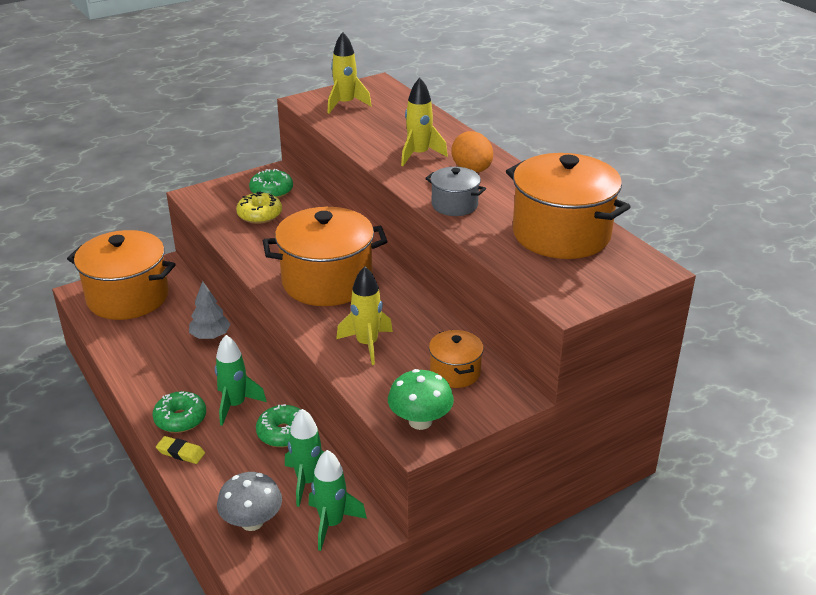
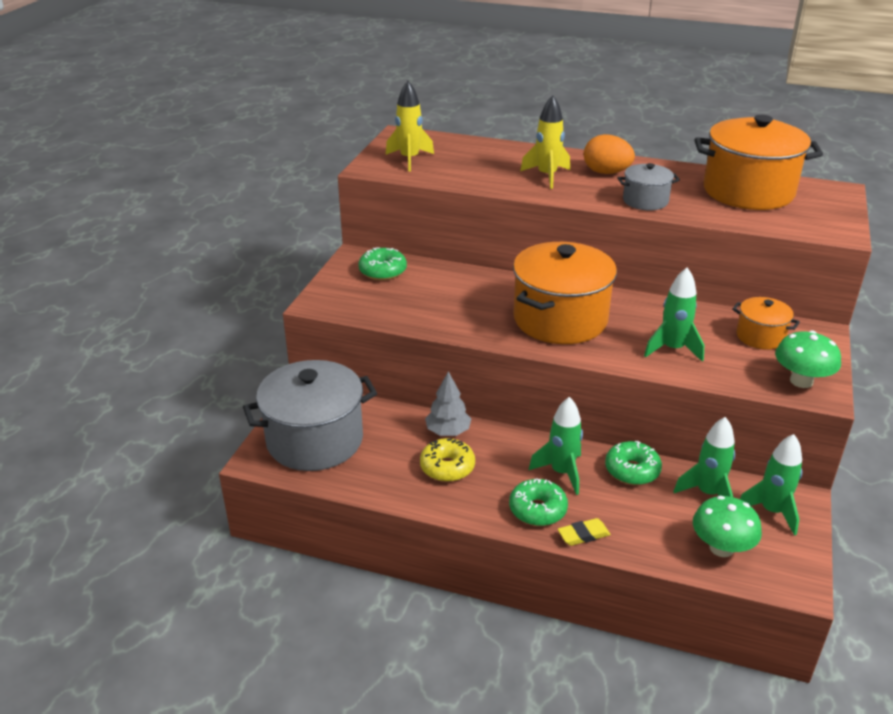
camera: 40 degrees left, 0 degrees up
(128, 297) = (315, 440): orange pot -> grey pot
(252, 522) = (721, 548): grey mushroom -> green mushroom
(260, 215) = (409, 294): yellow donut -> yellow donut (447, 467)
(367, 344) = (672, 349): yellow rocket -> green rocket

